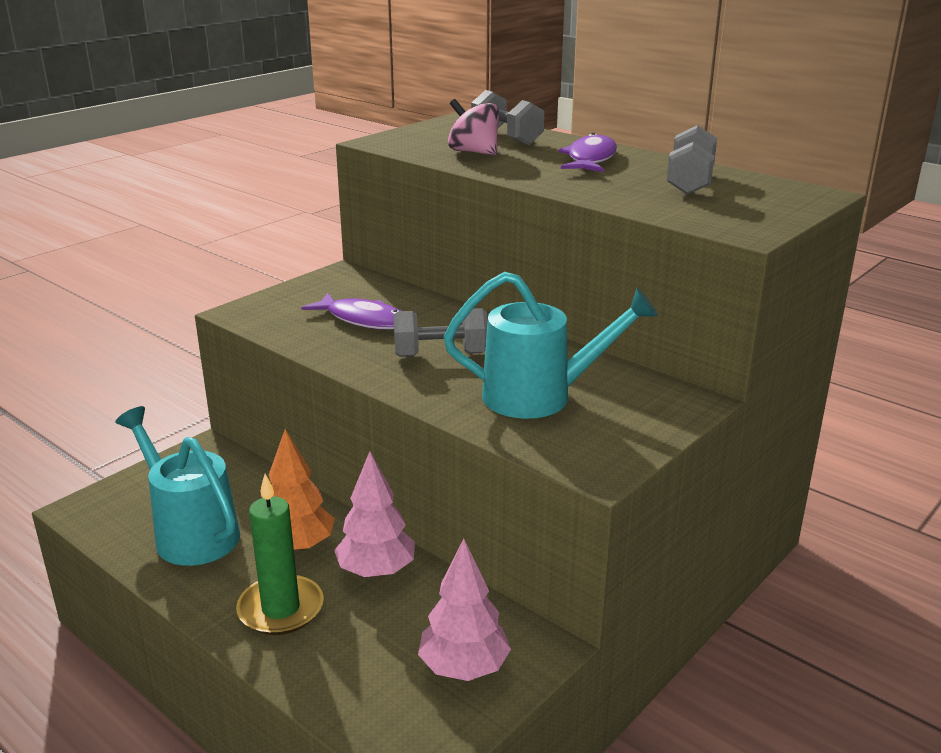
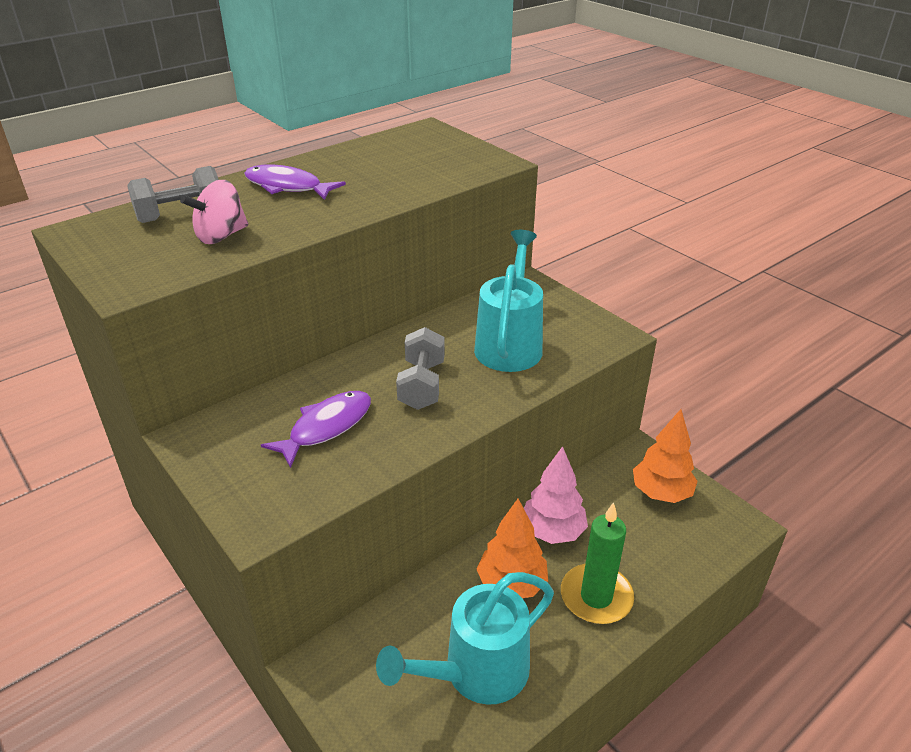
camera: 80 degrees left, 10 degrees up
(464, 668) = (661, 493): pink tree -> orange tree
(689, 182) = (378, 161): grey dumbbell -> none

